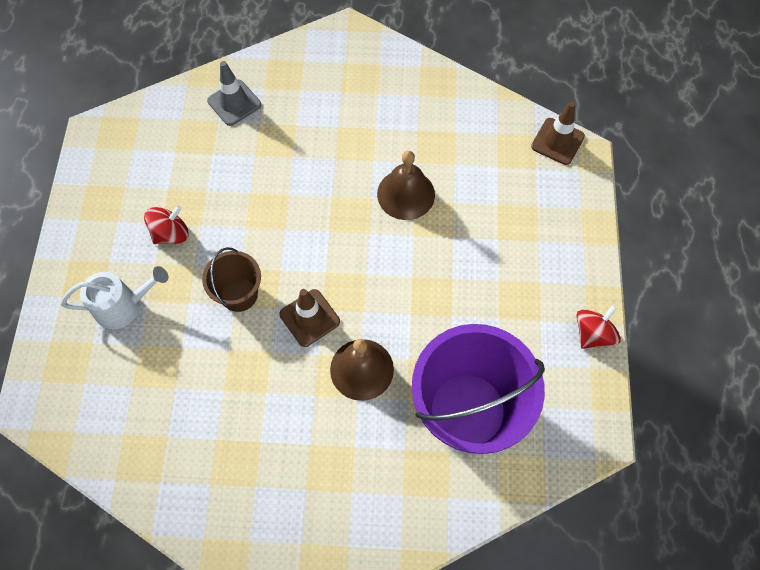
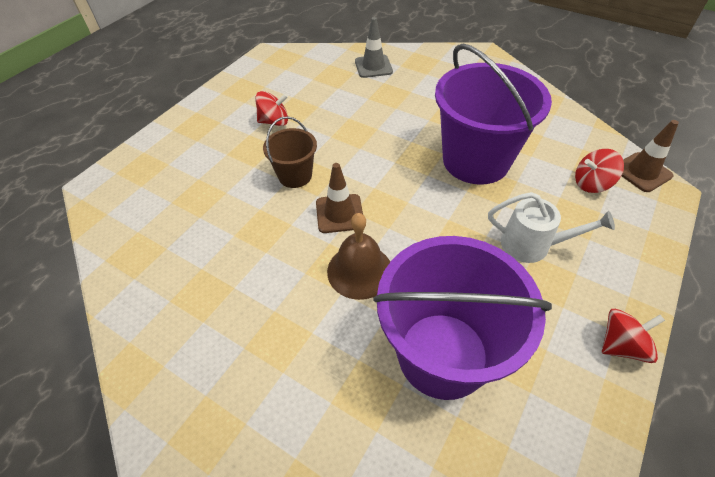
camera: 30 degrees right, 15 degrees down
(123, 306) = (207, 151): white watering can -> white watering can (532, 245)
(406, 194) = (475, 161): brown bell -> purple bucket
(519, 175) = (591, 183): none -> red spinning top

